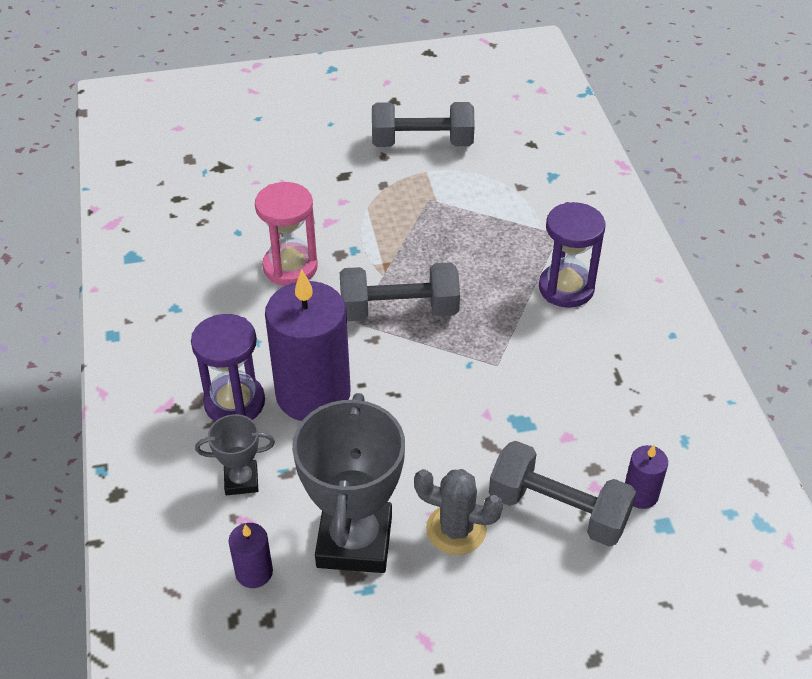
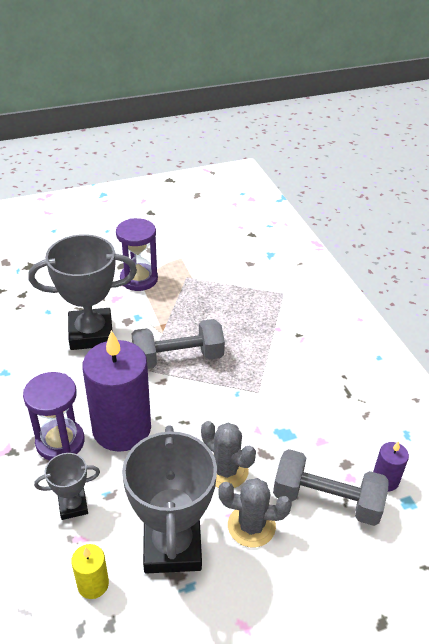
camera: 10 degrees left, 5 degrees down
(254, 572) = (93, 584): purple candle -> yellow candle
(290, 267) = (91, 333): pink hourglass -> grey trophy
(422, 143) = (175, 239): grey dumbbell -> none
(436, 460) = (226, 470): none -> grey cactus
(566, 288) = (296, 331): purple hourglass -> purple hourglass (139, 279)

